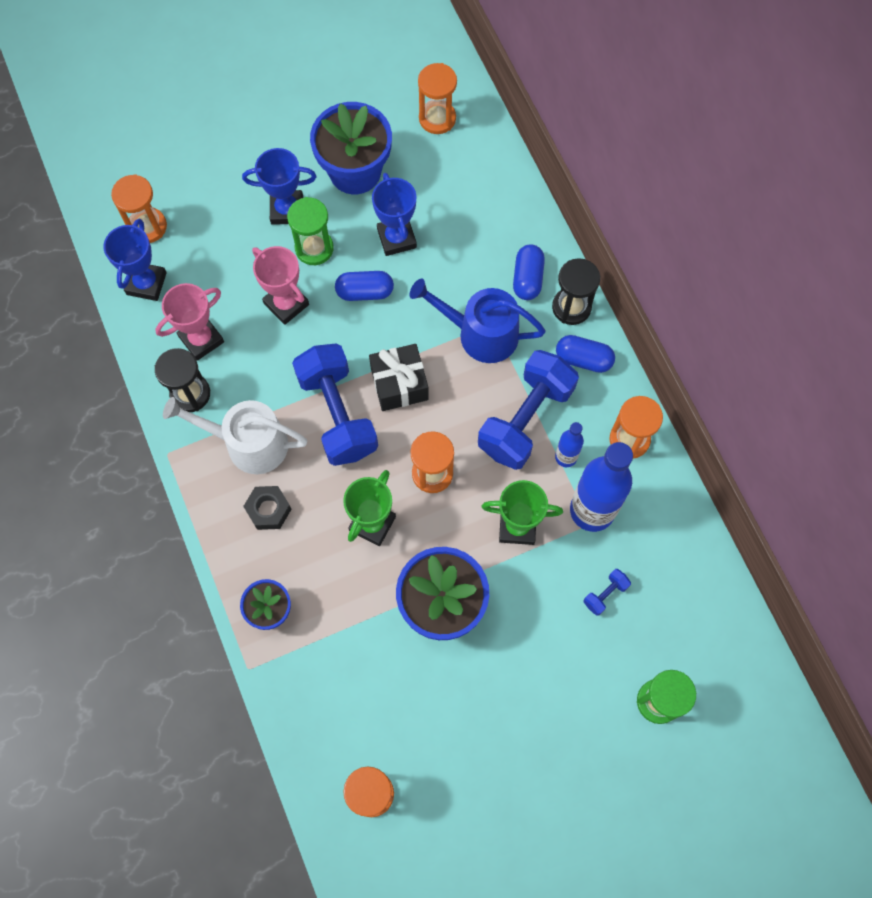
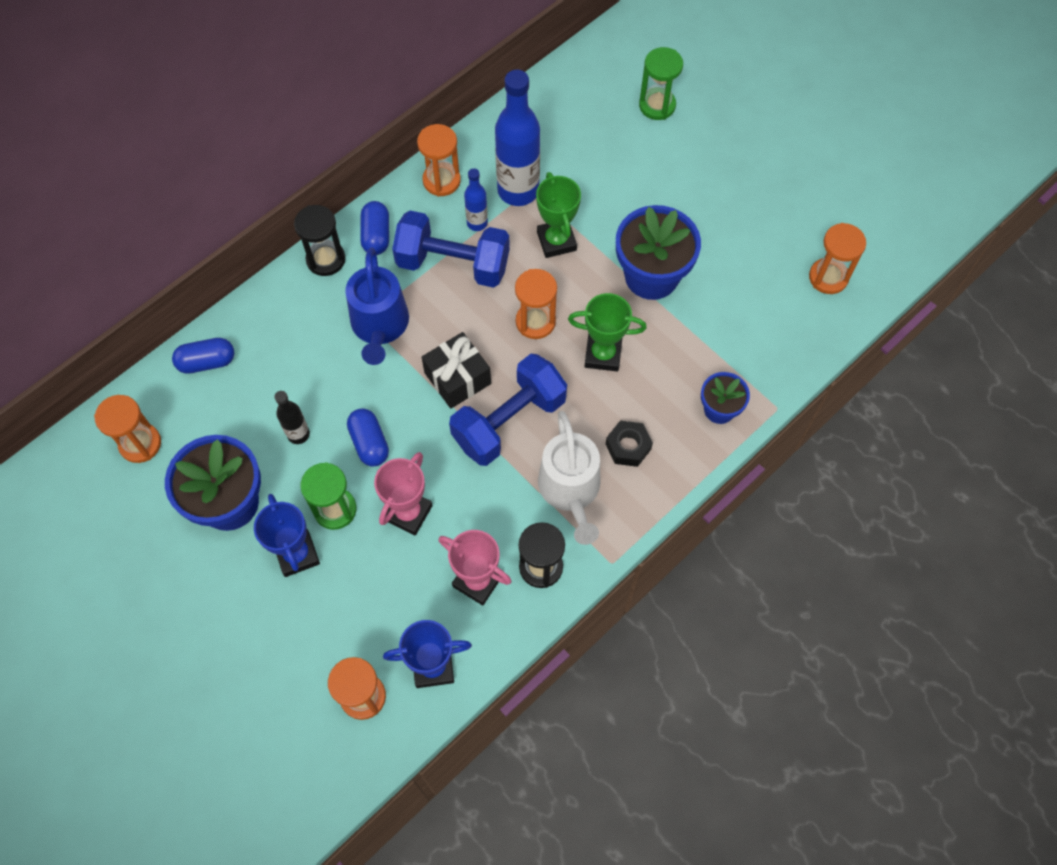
camera: 110 degrees left, 5 degrees down
(396, 238) = (298, 434): blue trophy -> black bottle
(527, 278) = (307, 304): blue capsule -> blue capsule (207, 362)
(605, 594) = (587, 162): blue dumbbell -> none

